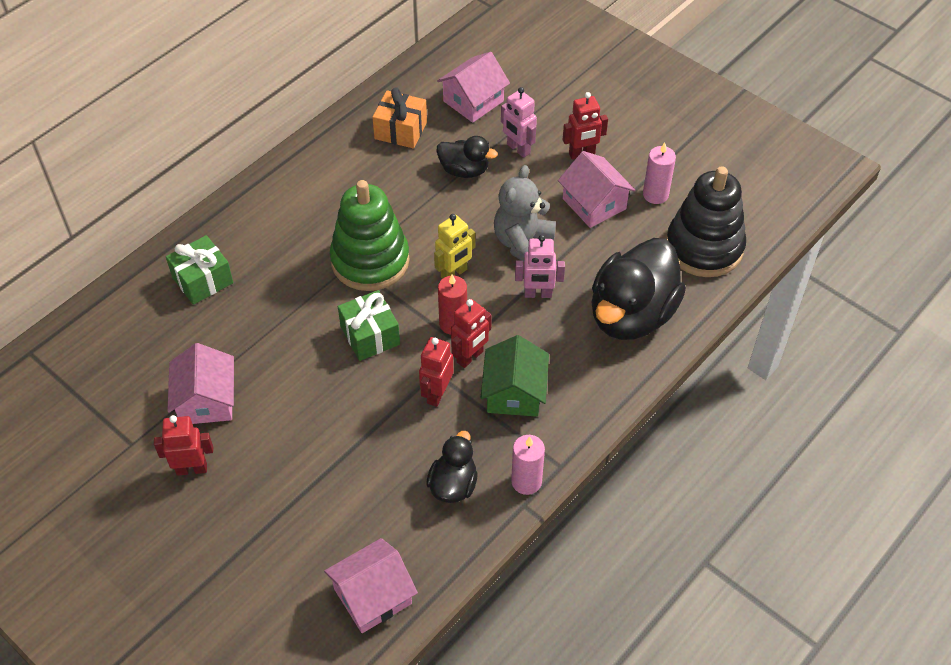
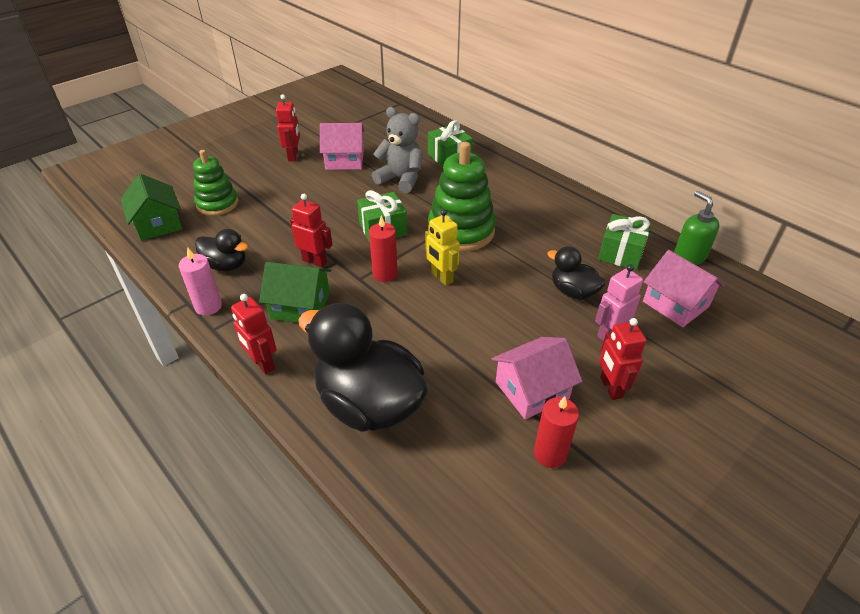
camera: 95 degrees right, 10 degrees down
(321, 535) = (217, 204): none -> green stacking toy
(373, 596) = (158, 224): pink house -> green house
(400, 130) = (621, 253): orange gift -> green gift
(402, 82) = (689, 256): none -> green soap dispenser
(464, 170) = (573, 291): black duck -> black duck turned 105 degrees clockwise
(470, 357) = (346, 282): red robot -> red robot (262, 364)
(523, 243) = (475, 326): grey teddy bear -> grey teddy bear (401, 179)
(538, 294) = (409, 331): pink robot -> none
(655, 194) = (550, 454): pink candle -> red candle
(704, 247) = (460, 494): black stacking toy -> none

